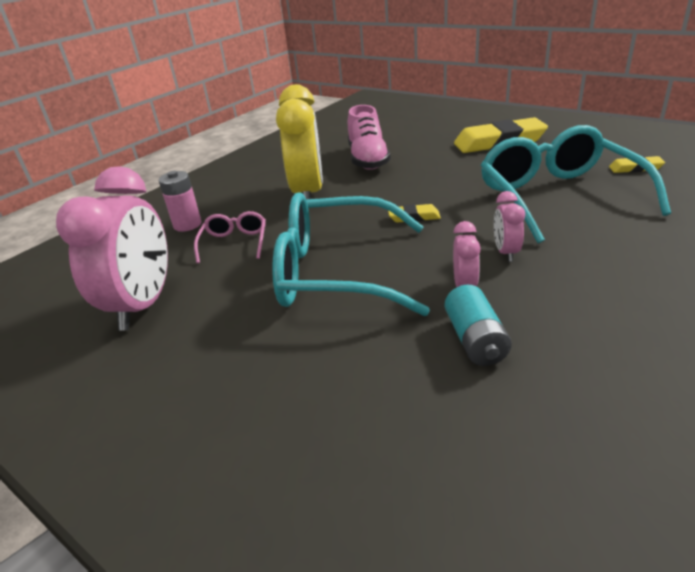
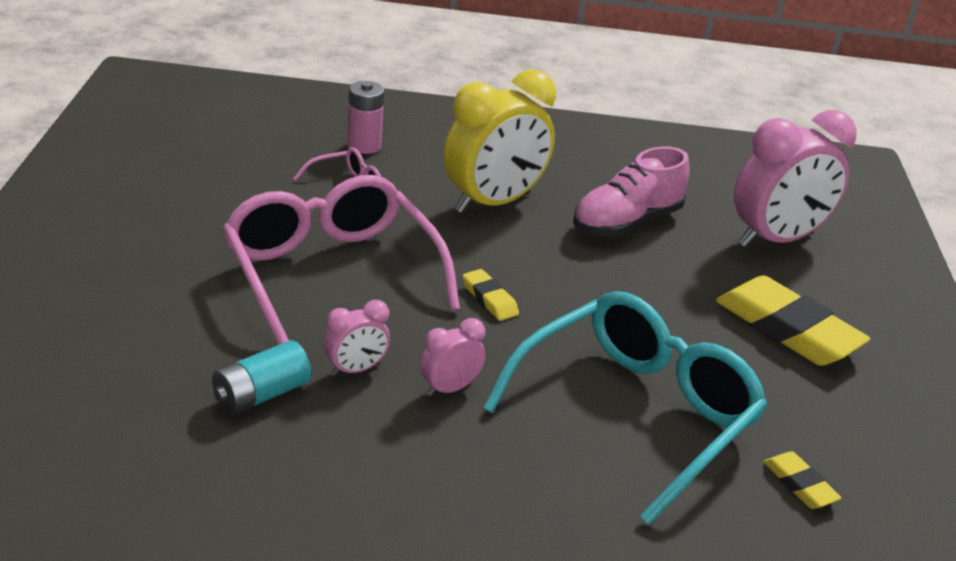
camera: 50 degrees right, 0 degrees up
(143, 305) = (208, 177): pink clock -> pink clock (776, 240)
(335, 272) = (331, 273): turquoise glasses -> pink glasses

